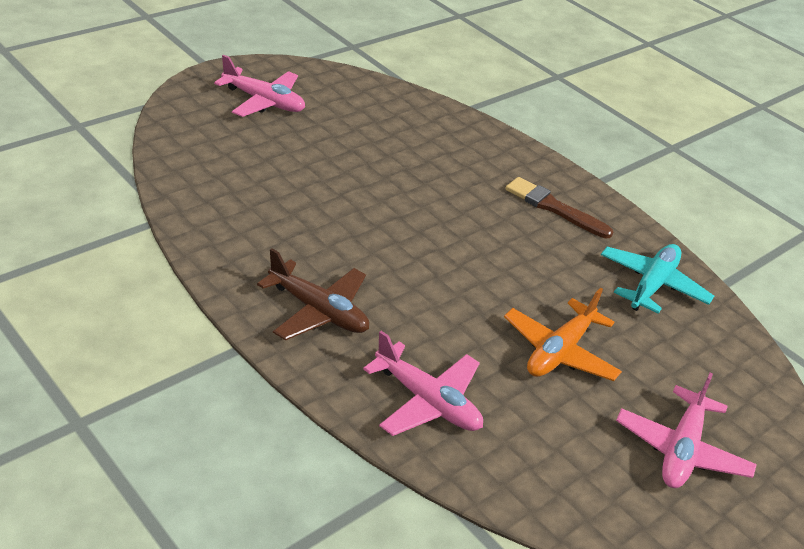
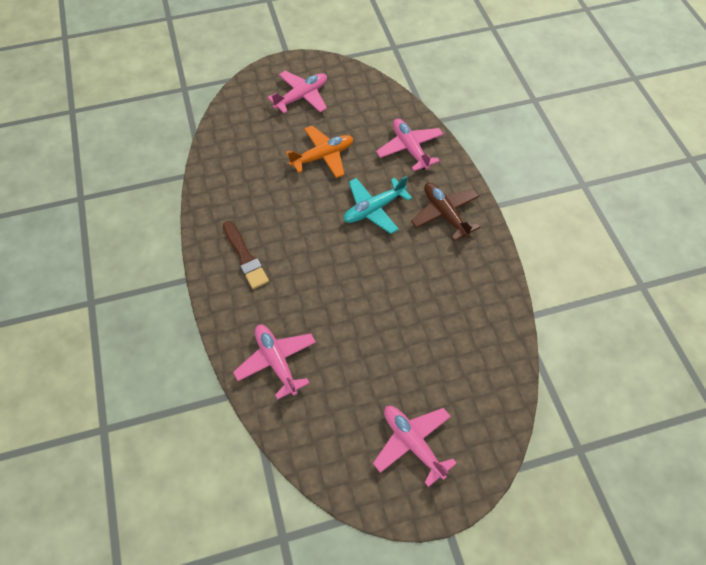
camera: 150 degrees left, 20 degrees up
(441, 132) = (276, 362): none -> pink plane
(652, 285) = (233, 182): turquoise plane -> turquoise plane (374, 209)

